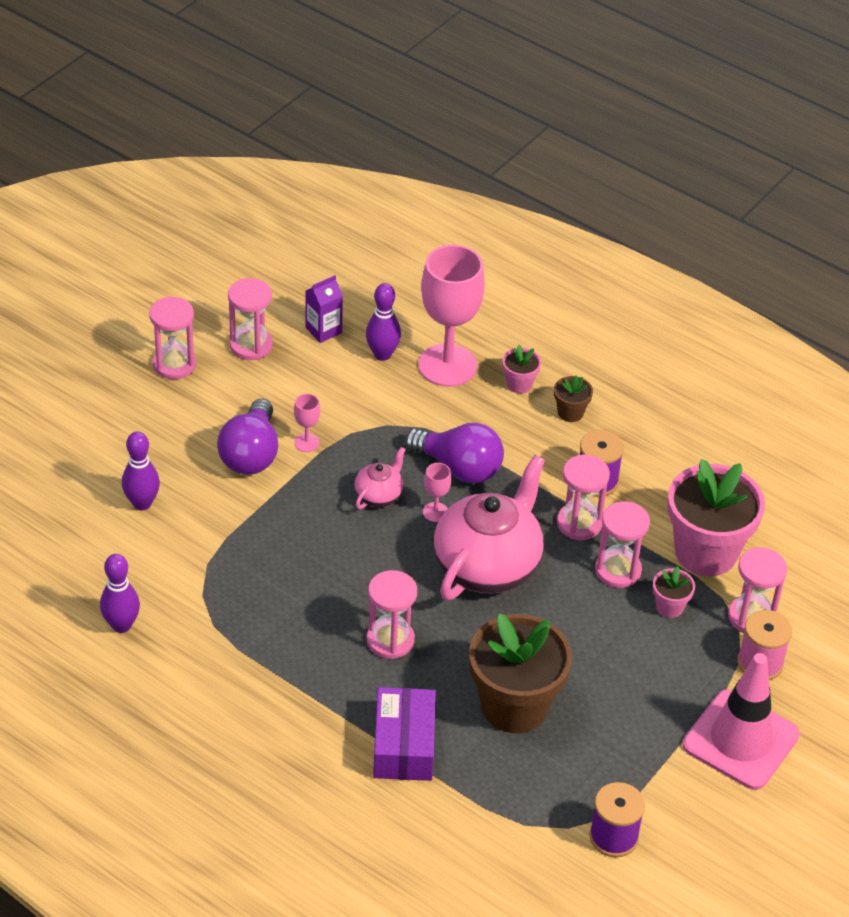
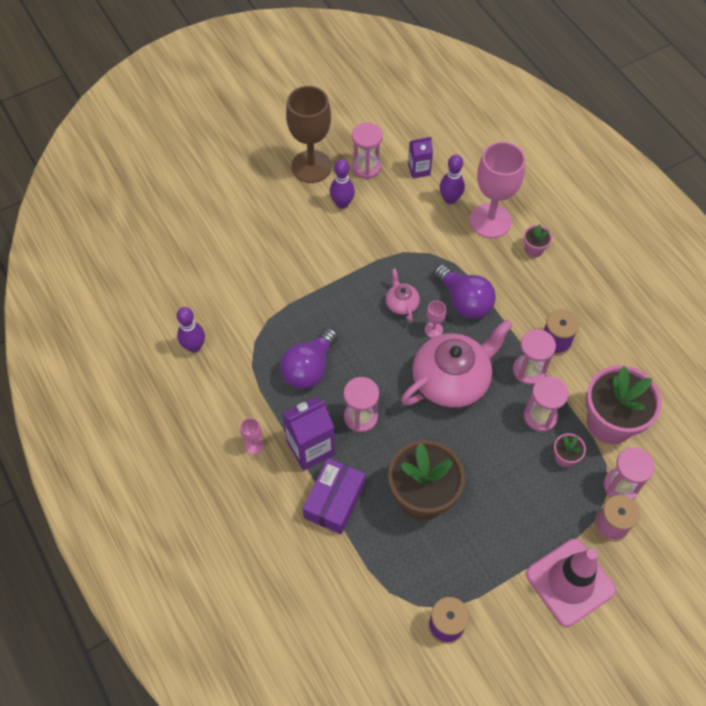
camera: 25 degrees right, 15 degrees up
(142, 503) = (246, 262): purple bowling pin -> purple bowling pin (342, 203)
(174, 364) = (311, 166): pink hourglass -> brown goblet
(251, 454) = (331, 247): purple light bulb -> purple light bulb (309, 368)
(307, 443) = (371, 250): pink goblet -> pink goblet (254, 445)
(342, 696) = (310, 448): none -> purple carton
(379, 495) = (401, 305): pink teapot -> pink teapot turned 75 degrees counterclockwise
(570, 412) = (560, 282): brown flower pot -> none

